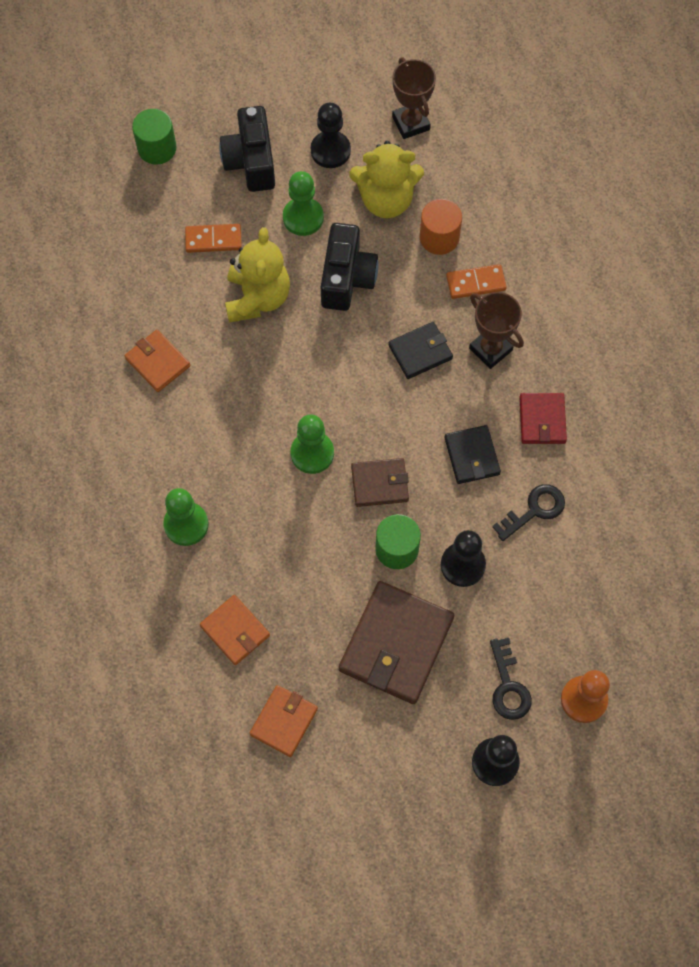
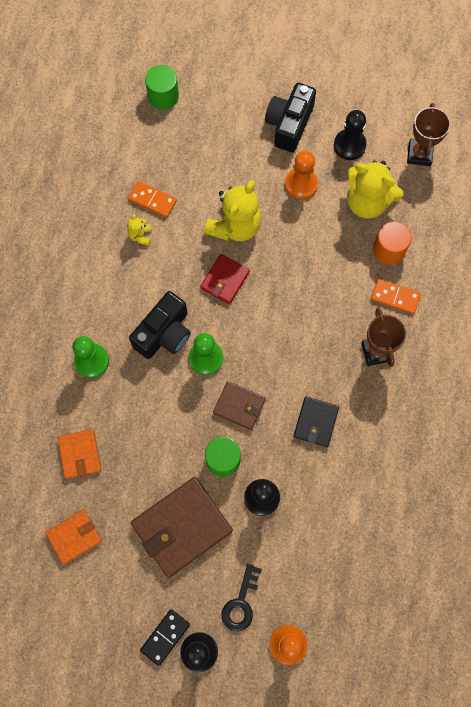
camera: 30 degrees right, 5 degrees up
(157, 148) = (230, 82): green cylinder -> green cylinder (163, 96)
(157, 362) = (140, 236): orange wallet -> yellow teddy bear
(213, 239) = (229, 168): orange domino -> orange domino (152, 200)
(303, 217) = (301, 184): green pawn -> orange pawn
(347, 278) = (305, 244): black camera -> black camera (164, 333)
(420, 352) = (325, 326): black wallet -> none
(449, 768) = (165, 637): none -> black domino
(534, 510) = (336, 487): black key -> none
(542, 420) = (382, 424): red wallet -> red wallet (225, 280)

